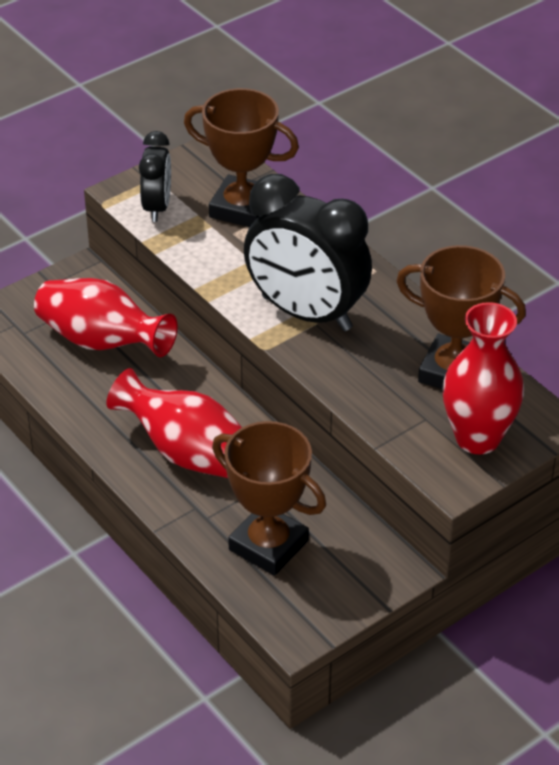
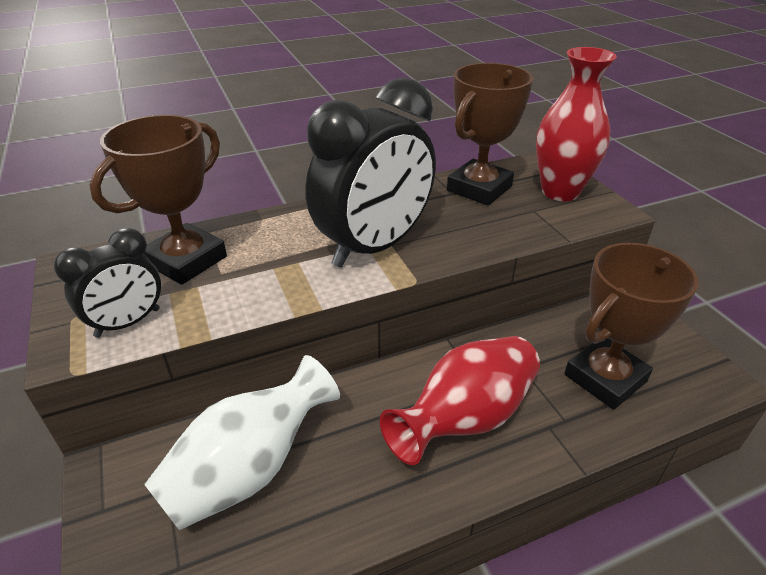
camera: 75 degrees left, 5 degrees down
(102, 341) = (249, 469): red vase -> white vase
(157, 207) = (128, 323): black clock -> black clock turned 120 degrees clockwise

